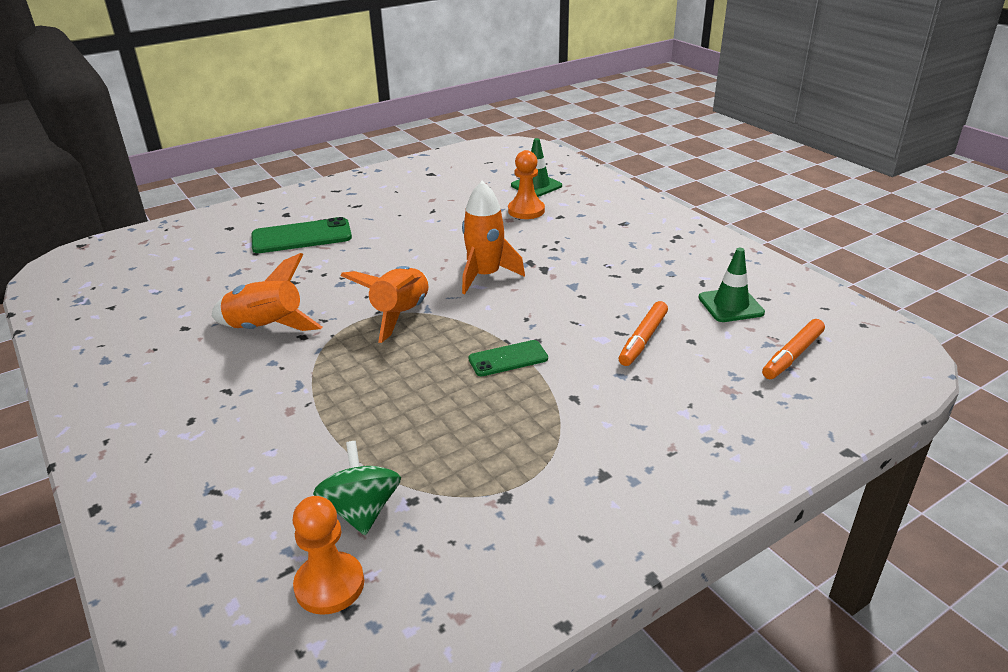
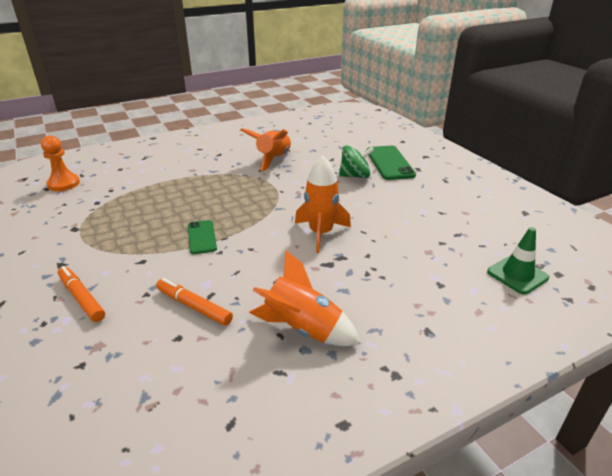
camera: 95 degrees right, 0 degrees up
(361, 510) = (101, 189): green spinning top -> green spinning top (355, 176)
(400, 315) = (273, 198): orange rocket -> orange rocket (303, 329)
(526, 211) = (450, 263): orange pawn -> none
(730, 305) = (225, 385): green traffic cone -> none
(792, 355) = (114, 411): orange marker -> orange marker (81, 298)

